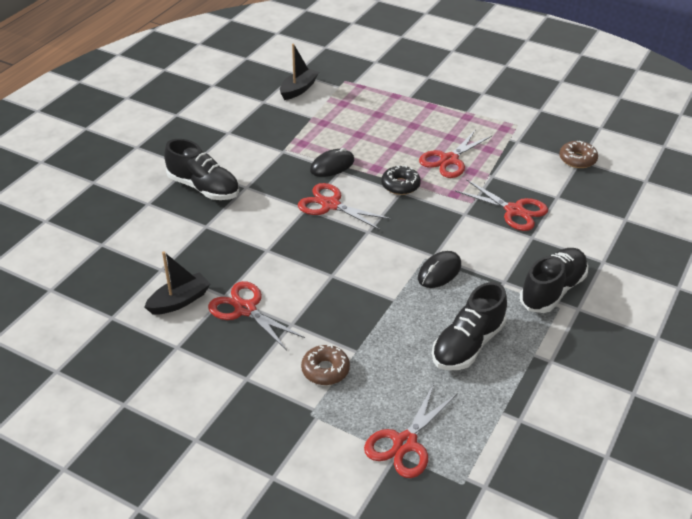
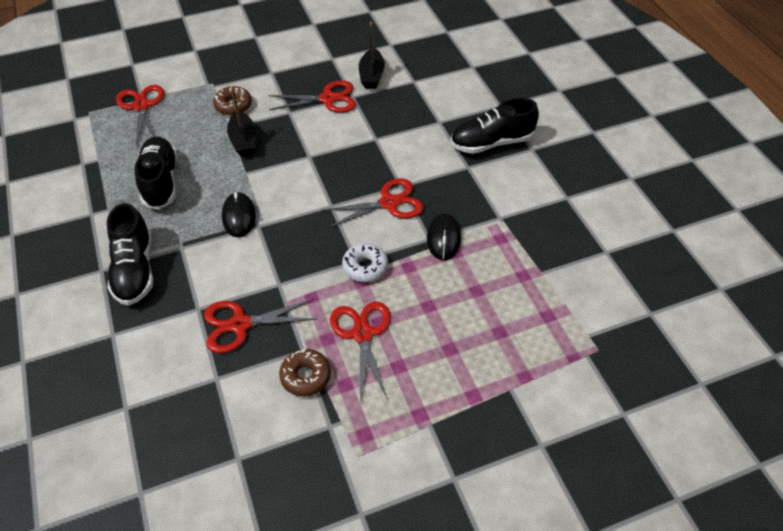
camera: 130 degrees right, 10 degrees up
(298, 89) = (610, 294): black boat -> black boat (243, 140)
(400, 185) = (365, 267): black donut -> white donut
(577, 159) = (242, 457): brown donut -> brown donut (306, 376)

